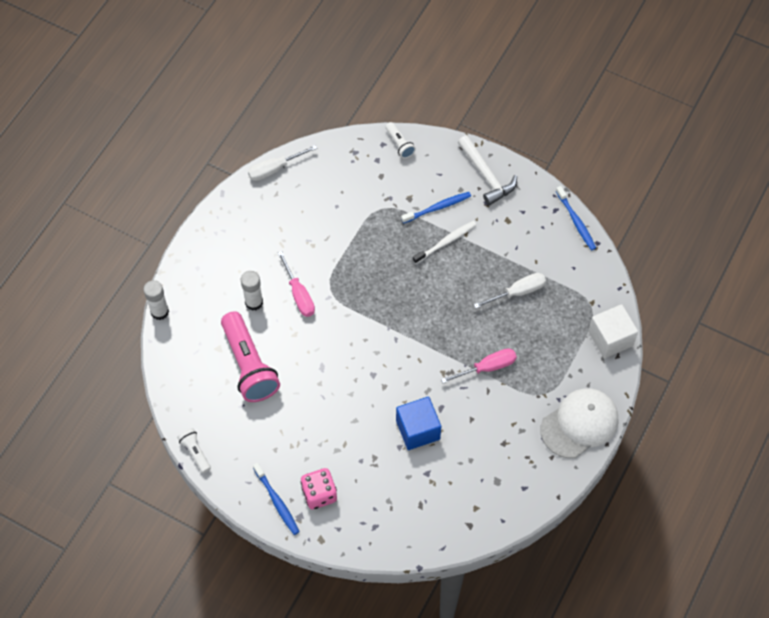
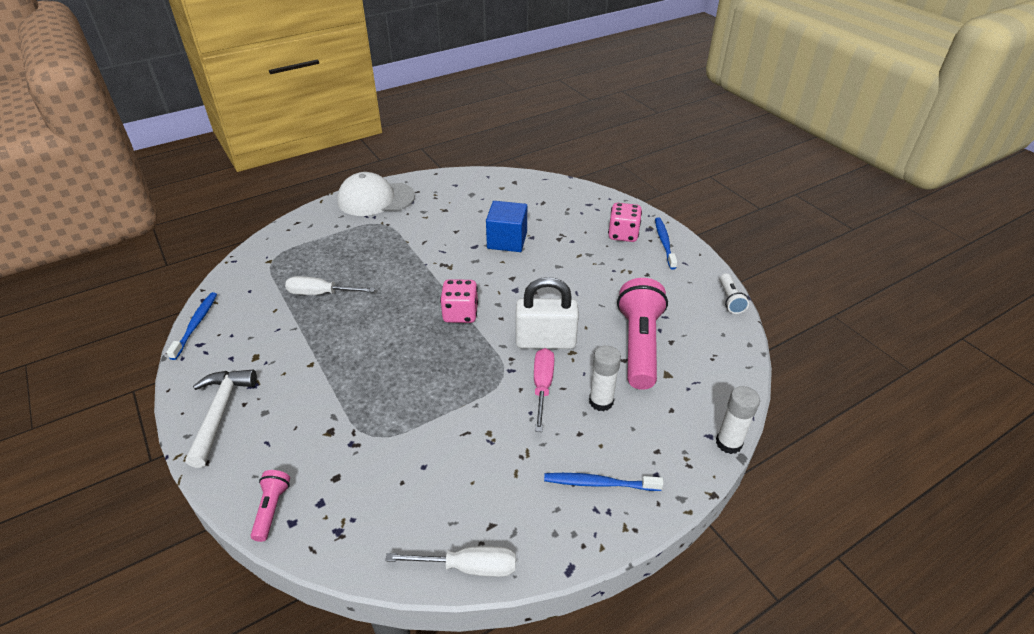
camera: 150 degrees left, 20 degrees down
(319, 334) = (545, 341): none -> white padlock
(398, 327) = (460, 314): none -> pink dice
(399, 144) = (272, 509): white flashlight -> pink flashlight
(438, 207) = (310, 404): blue toothbrush -> blue toothbrush (599, 483)
(446, 242) = (339, 365): white toothbrush -> none
(487, 367) = (408, 255): pink screwdriver -> none
(610, 339) = (288, 233): white cube -> none

